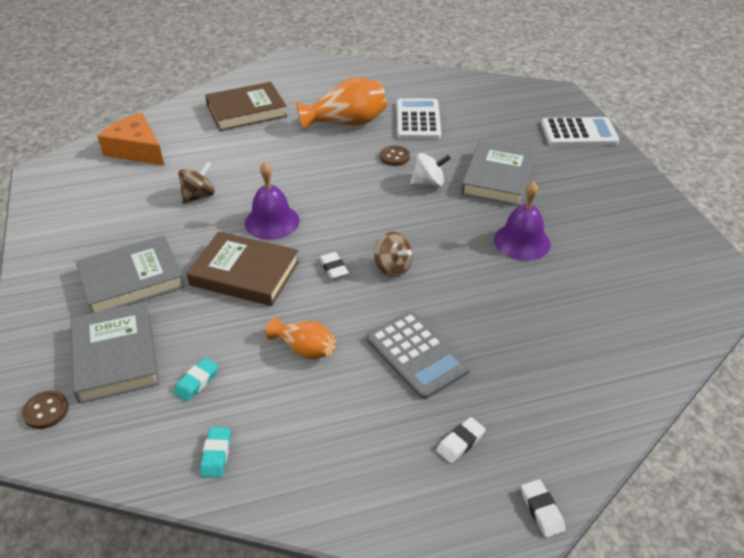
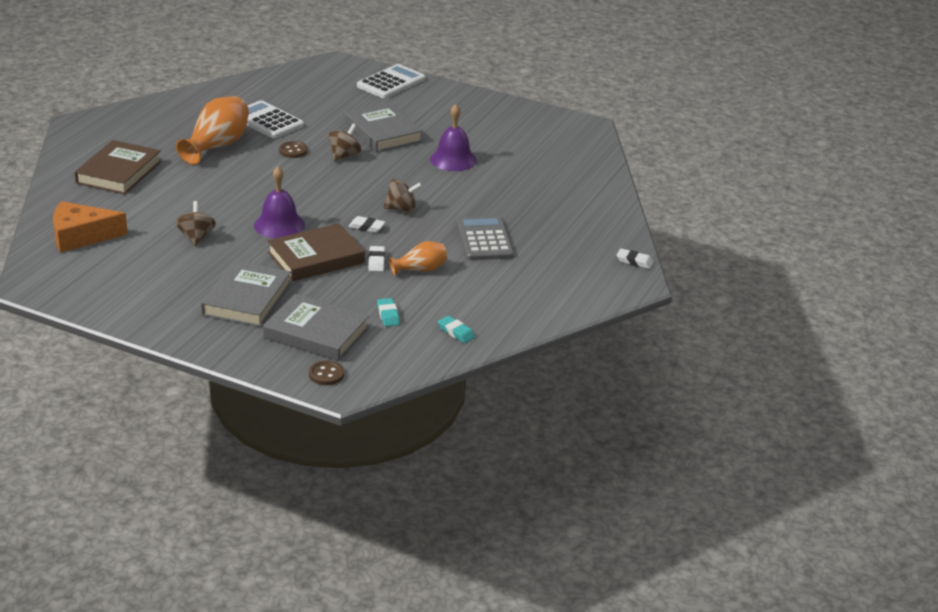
camera: 50 degrees left, 10 degrees down
(416, 355) = (484, 239): grey calculator -> grey calculator turned 105 degrees counterclockwise
(428, 183) = (344, 155): white spinning top -> brown spinning top
(460, 442) = (563, 259): white eraser -> white eraser (376, 261)

